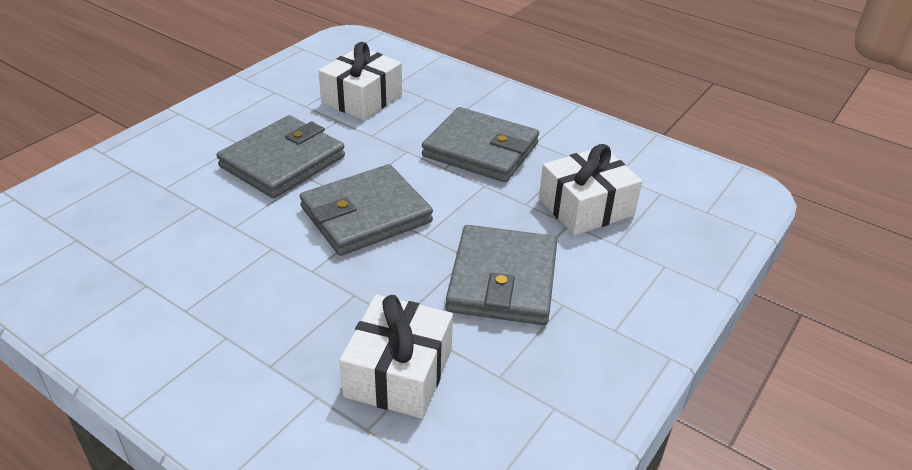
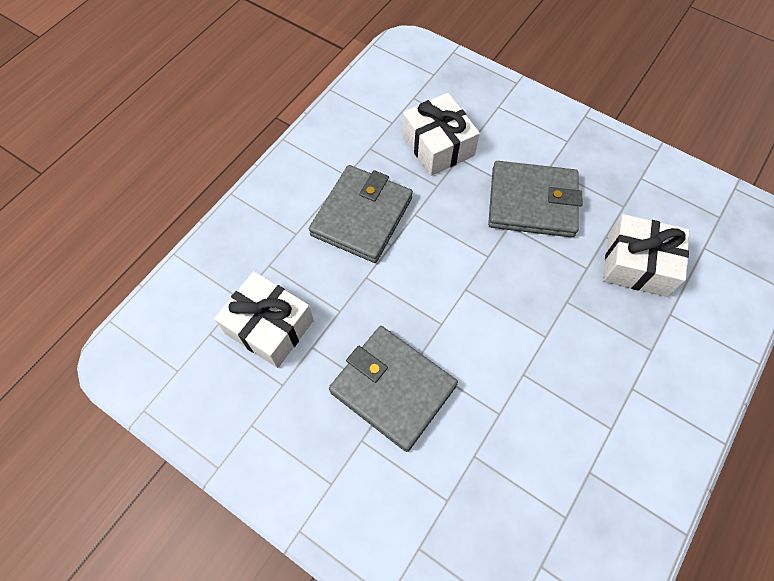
camera: 90 degrees left, 25 degrees up
(366, 215) = (468, 302): grey wallet -> none

